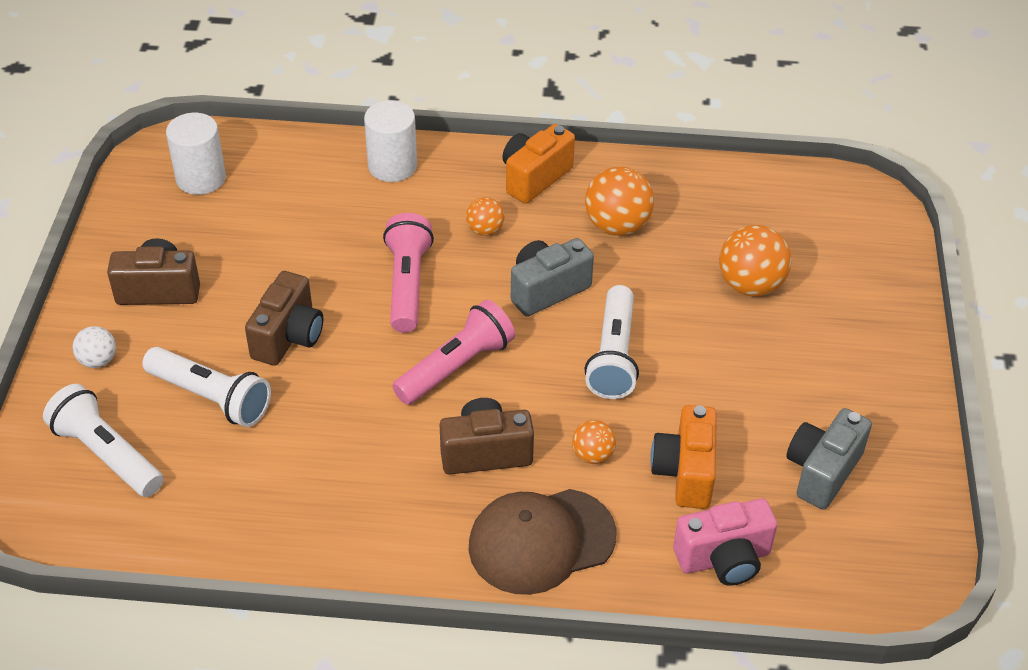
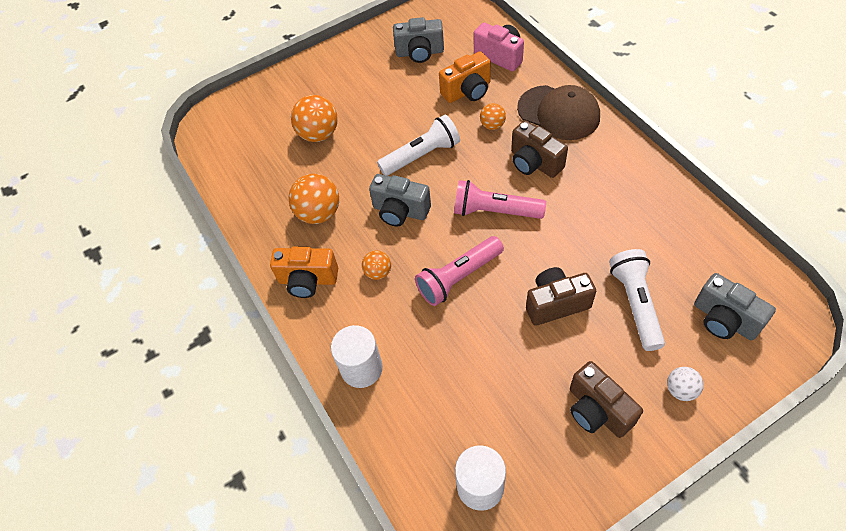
camera: 120 degrees left, 10 degrees up
(107, 454) = (724, 319): white flashlight -> grey camera

